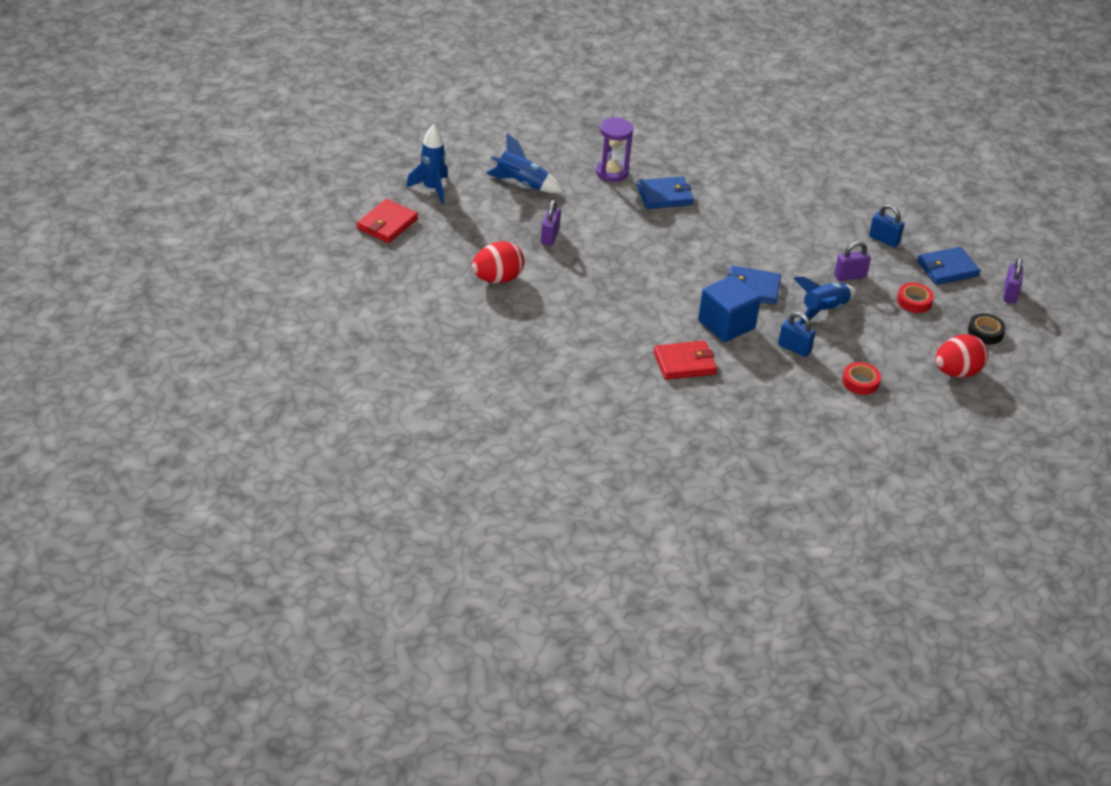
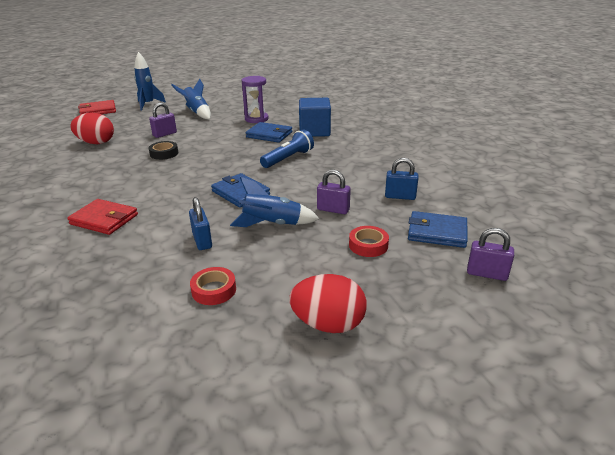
camera: 40 degrees right, 10 degrees down
(726, 324) = (180, 207): blue cube -> blue cube (314, 131)
(733, 226) = (288, 158): none -> blue flashlight
(884, 240) = (400, 196): blue padlock -> blue padlock turned 60 degrees counterclockwise
(985, 332) = (413, 298): black tape -> black tape (164, 153)
(1010, 294) = (486, 274): purple padlock -> purple padlock turned 60 degrees clockwise

